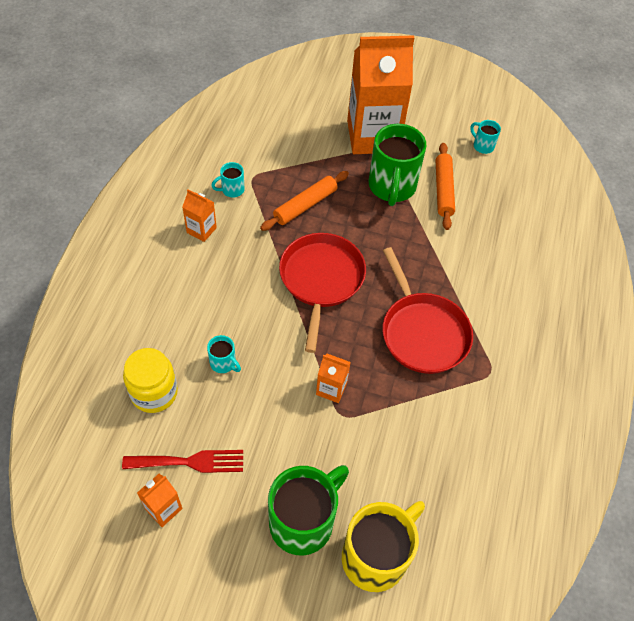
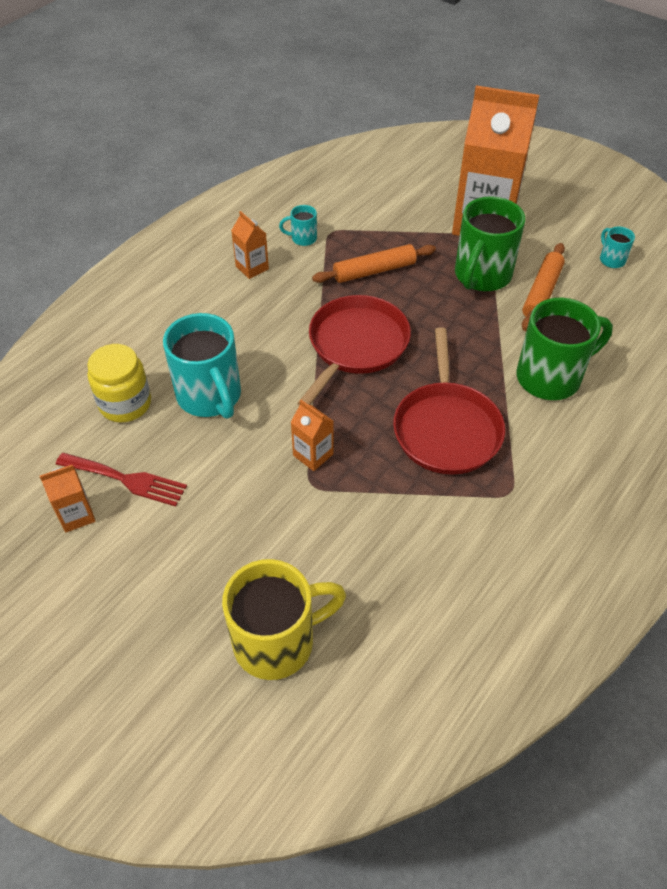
camera: 25 degrees right, 5 degrees down
(223, 363) = (210, 396): turquoise mug -> turquoise mug, size x2.19
(303, 521) = (215, 577): green mug -> green mug (551, 377)

